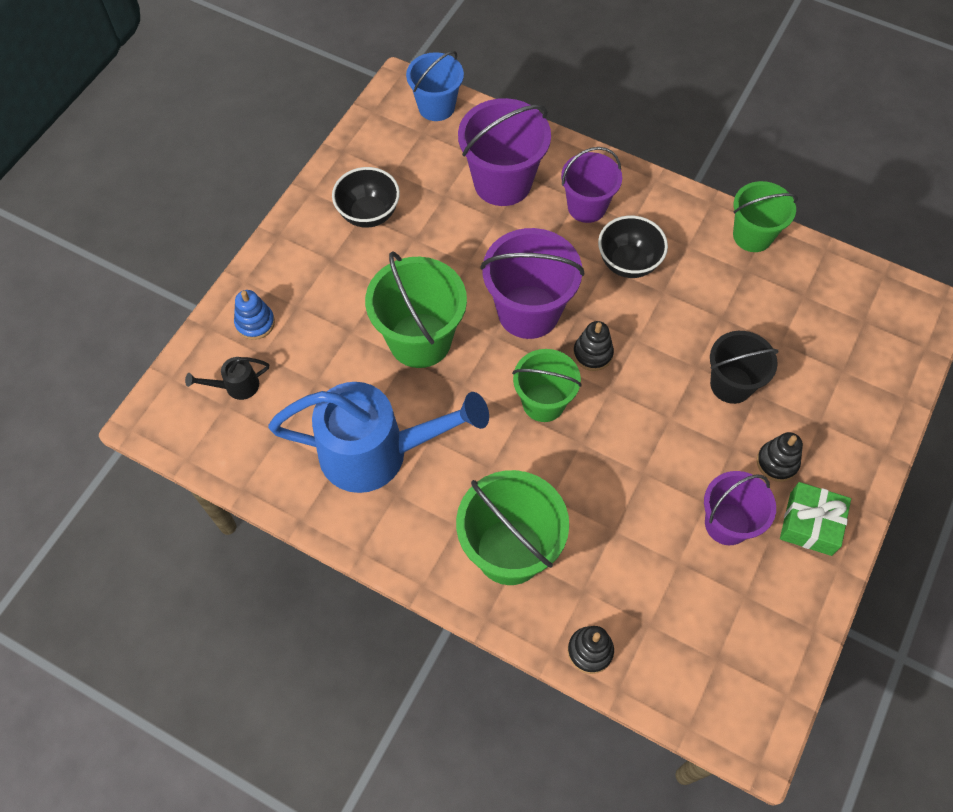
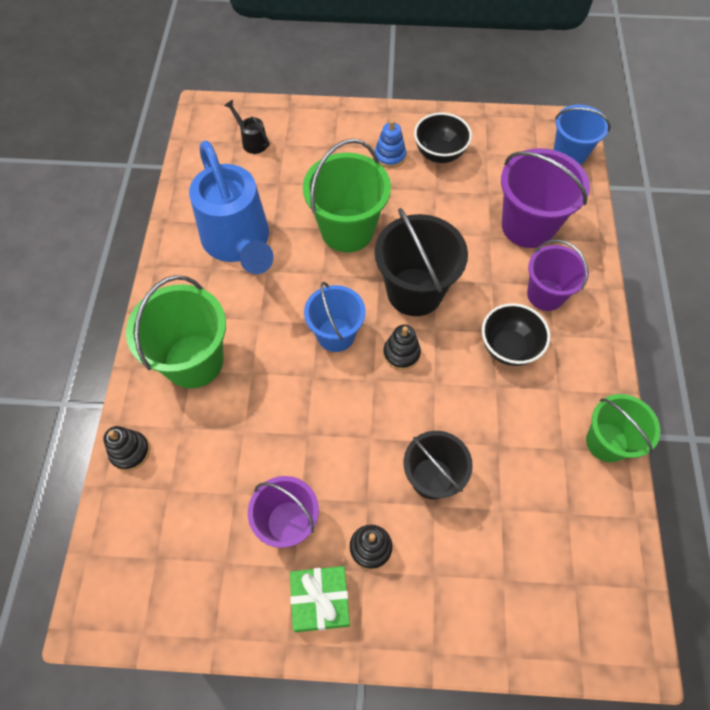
camera: 65 degrees right, 0 degrees up
(255, 323) = (307, 130): blue stacking toy -> blue stacking toy (390, 156)
(528, 312) = (414, 292): purple bucket -> black bucket
(543, 402) = (336, 335): green bucket -> blue bucket

